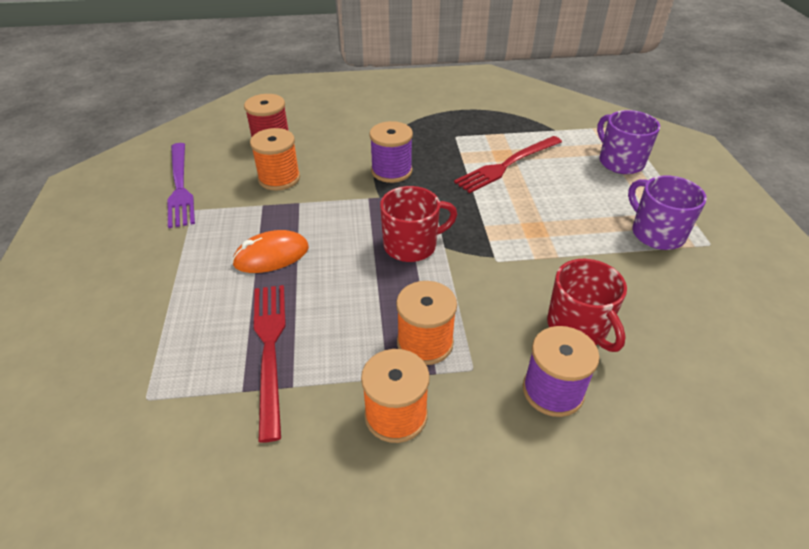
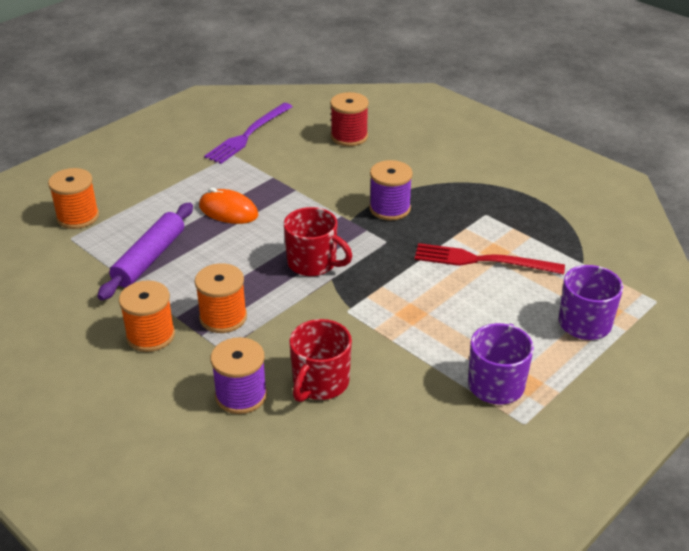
camera: 50 degrees right, 5 degrees down
(270, 349) = (149, 258): red fork -> purple rolling pin
(279, 178) = (310, 166): orange spool -> orange spool (78, 217)

